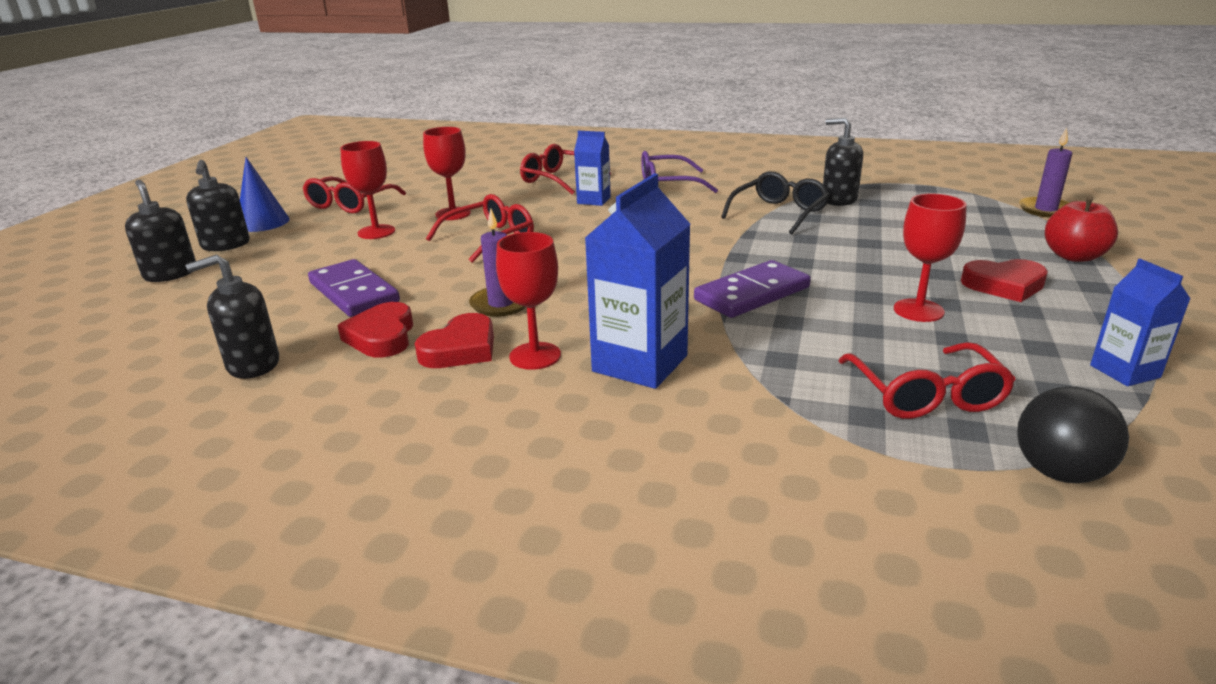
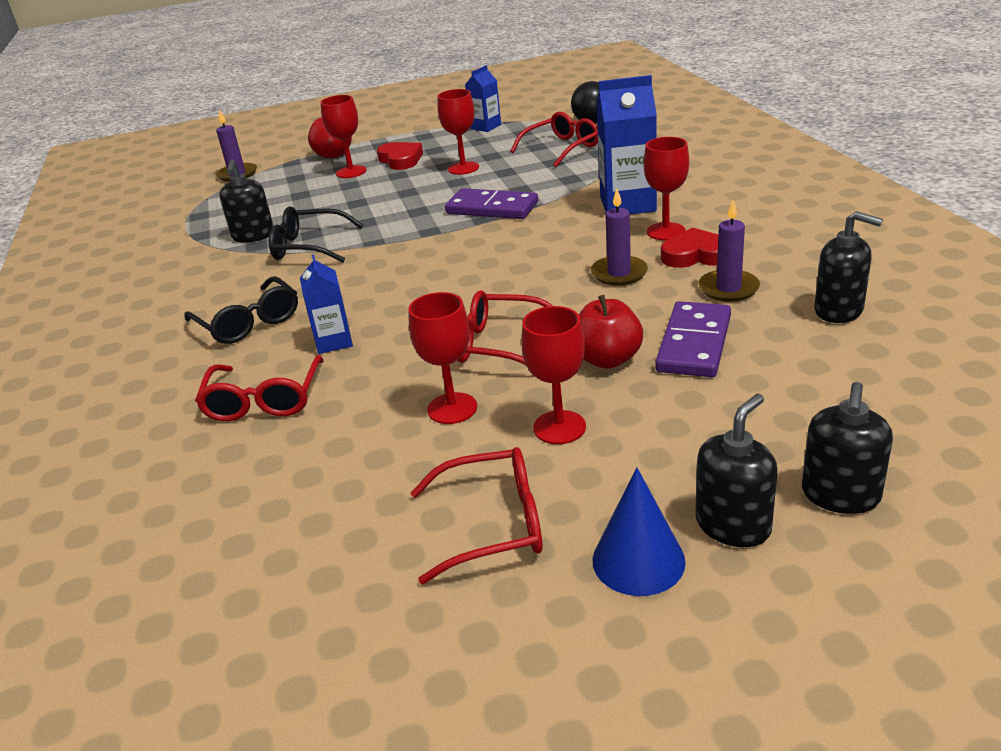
camera: 120 degrees left, 5 degrees up
(382, 336) = (728, 288): red heart -> purple candle
(403, 262) = (607, 359): none -> red apple
(667, 185) = (249, 322): purple glasses -> black glasses
(985, 255) = (351, 172): none -> red goblet

